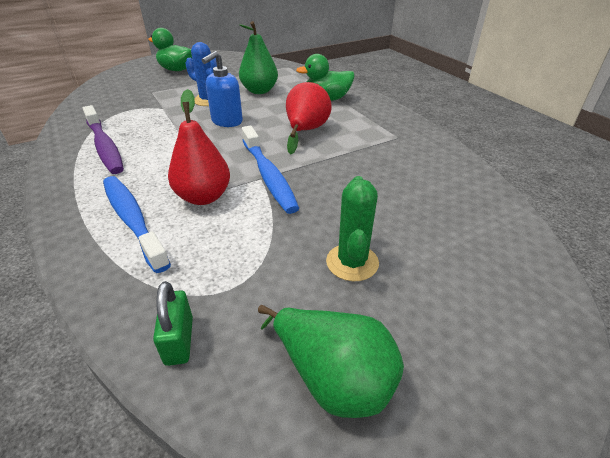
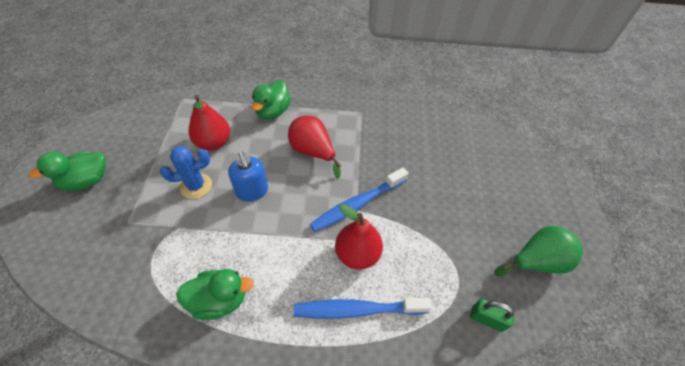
camera: 60 degrees left, 15 degrees up
(105, 147) = (219, 300): purple toothbrush -> green duck
(259, 91) = (213, 142): green pear -> red pear
(268, 176) = (357, 204): blue toothbrush -> blue toothbrush turned 135 degrees clockwise
(352, 262) = (467, 210): green cactus -> none

